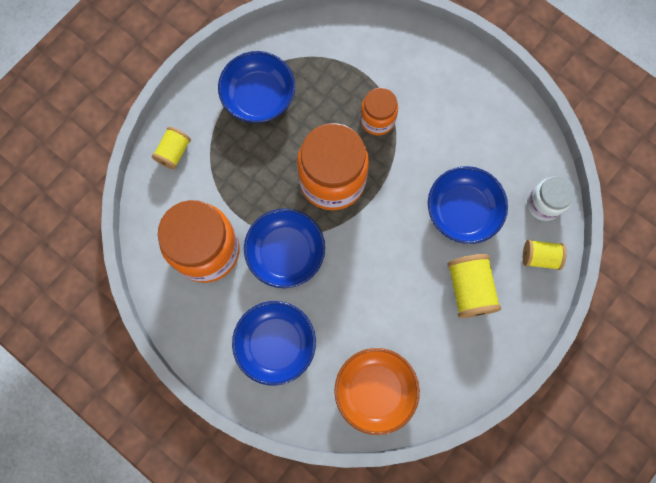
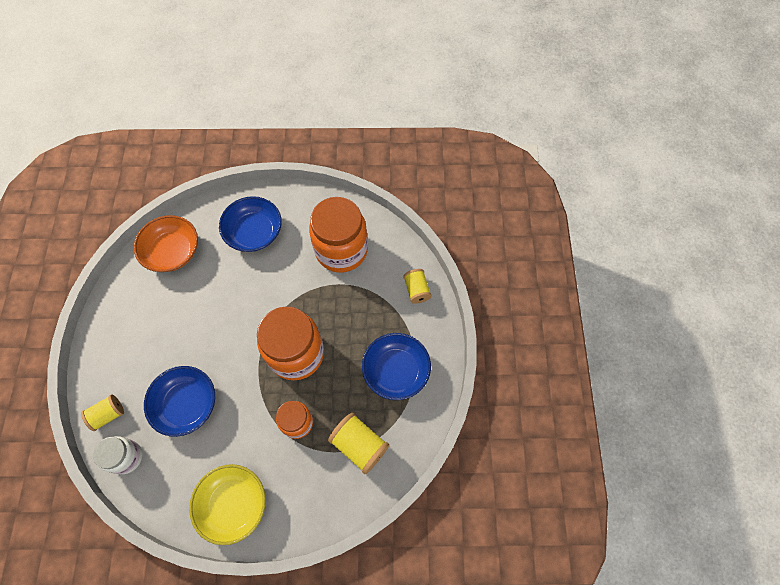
camera: 140 degrees right, 10 degrees down
(286, 252) = (290, 286): blue bowl -> none
(469, 289) = (148, 354): yellow spool -> yellow spool (359, 445)
(476, 97) = (233, 504): none -> yellow bowl

